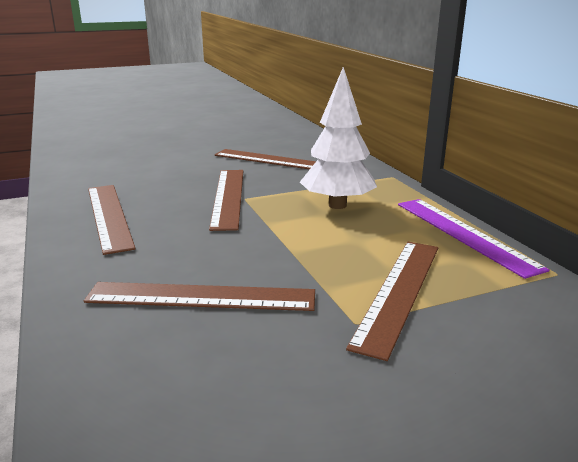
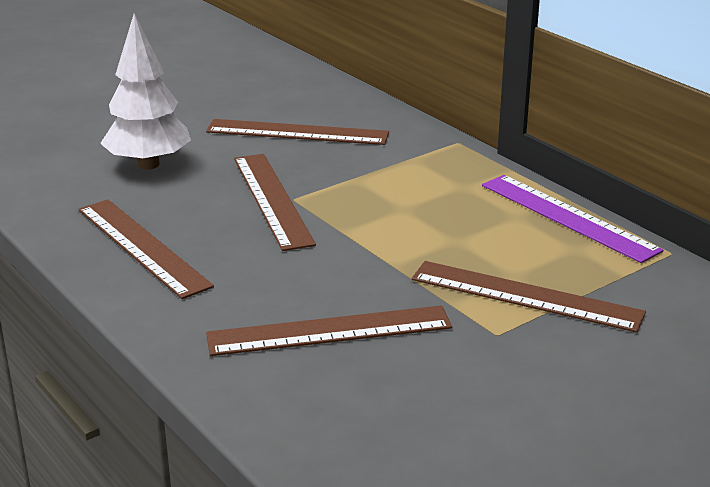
camera: 15 degrees left, 5 degrees up
(337, 205) = (412, 195): white tree -> white tree (148, 164)
(399, 292) = (526, 296): brown ruler -> brown ruler turned 75 degrees counterclockwise

